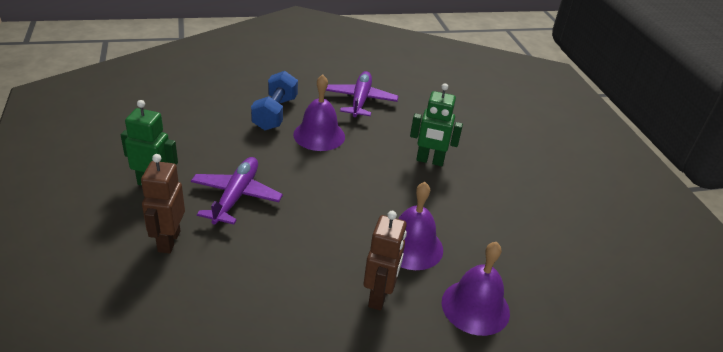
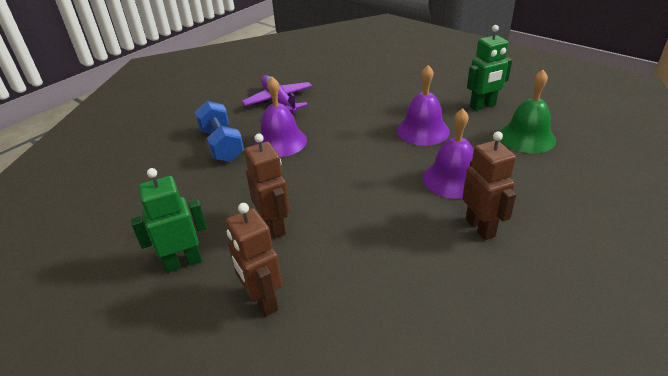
camera: 30 degrees left, 0 degrees up
(236, 196) = (274, 226): purple plane -> brown robot
(430, 161) = (385, 116): green robot -> green robot (483, 106)
(475, 307) = (545, 192): purple bell -> purple bell (423, 130)
(531, 254) = (527, 137): none -> green bell

